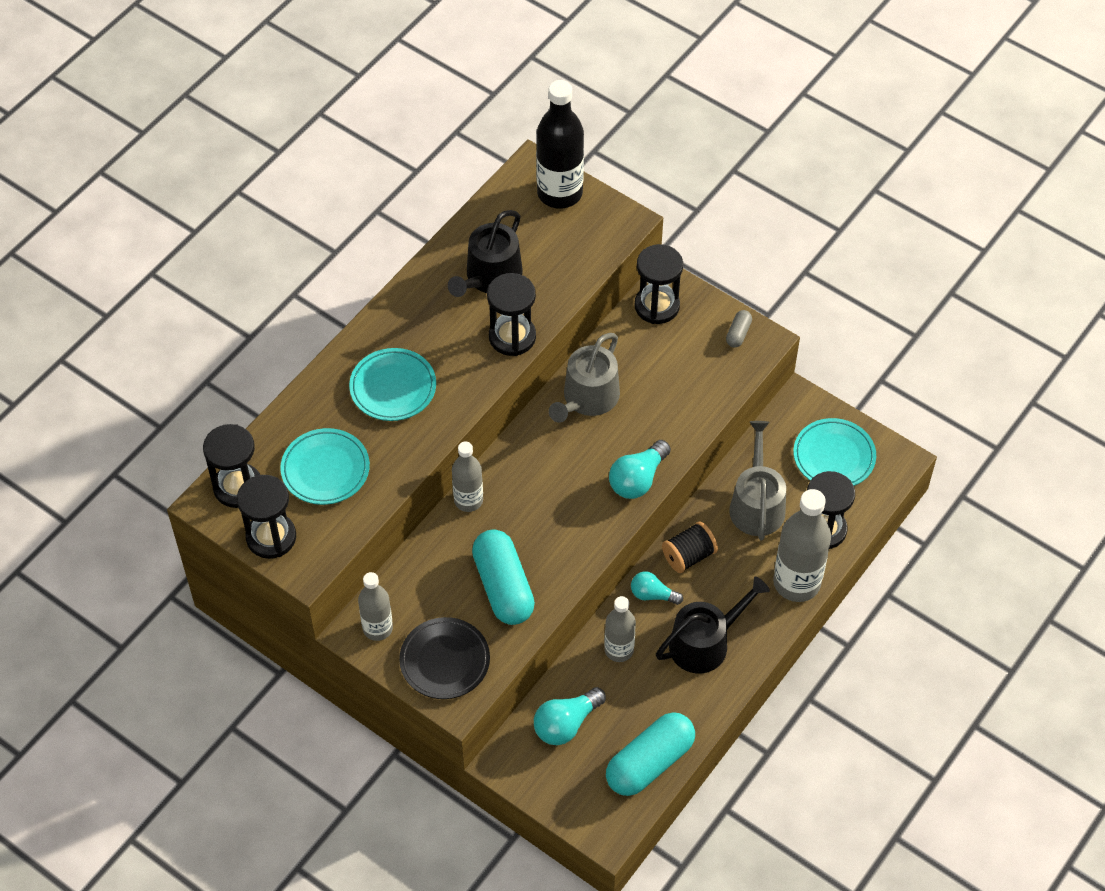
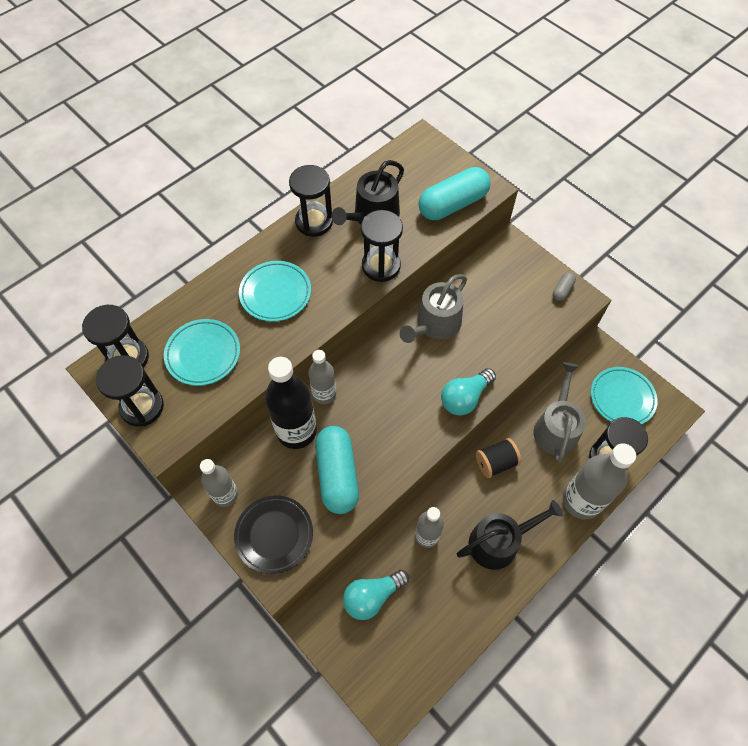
camera: 10 degrees right, 5 degrees up
(559, 193) = (439, 160): black bottle -> black bottle (296, 431)
(649, 762) = (436, 646): turquoise capsule -> turquoise capsule (452, 204)
(652, 594) = (462, 491): turquoise light bulb -> none
(657, 306) = (501, 259): black hourglass -> black hourglass (314, 222)

